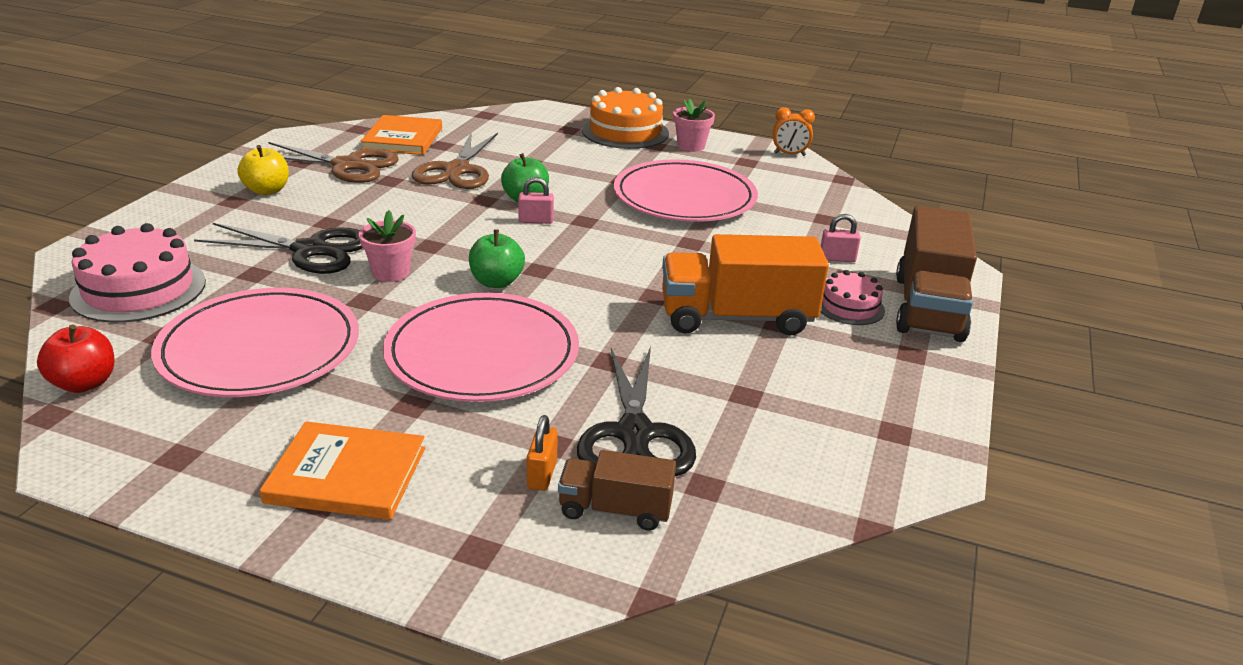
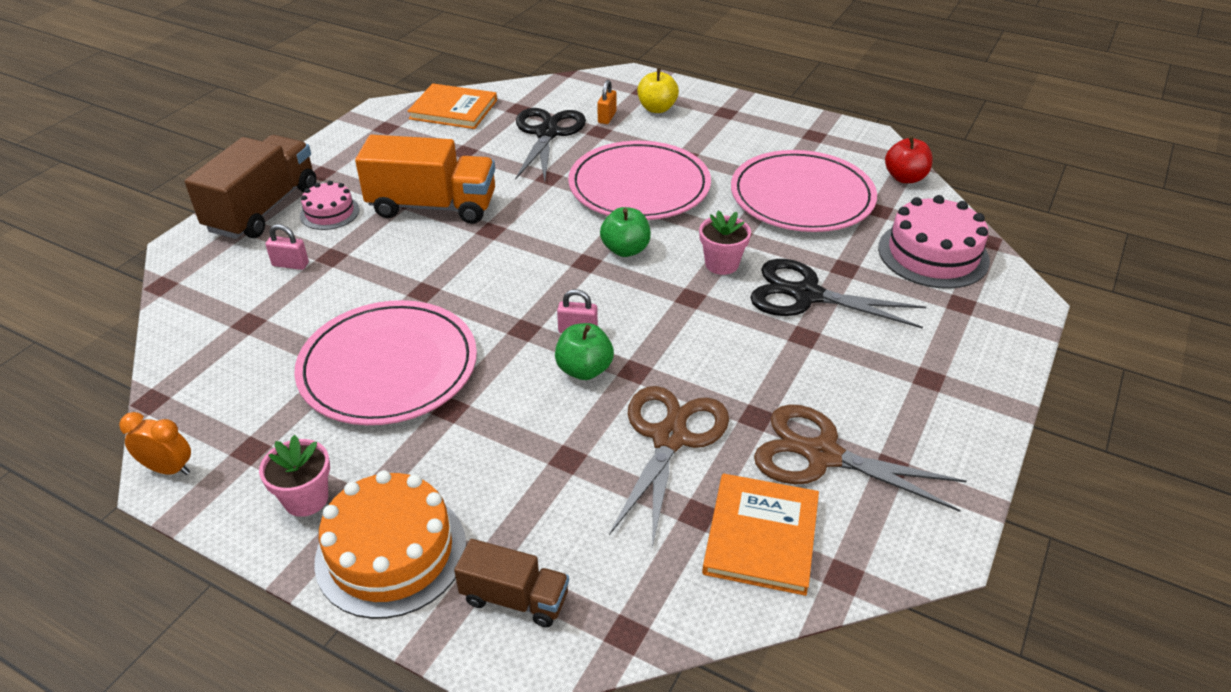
camera: 170 degrees left, 10 degrees up
(267, 190) = (901, 398): yellow apple -> yellow apple (657, 108)
(346, 475) = (715, 122): orange book -> orange book (453, 109)
(615, 509) = (571, 102): brown truck -> brown truck (515, 598)

